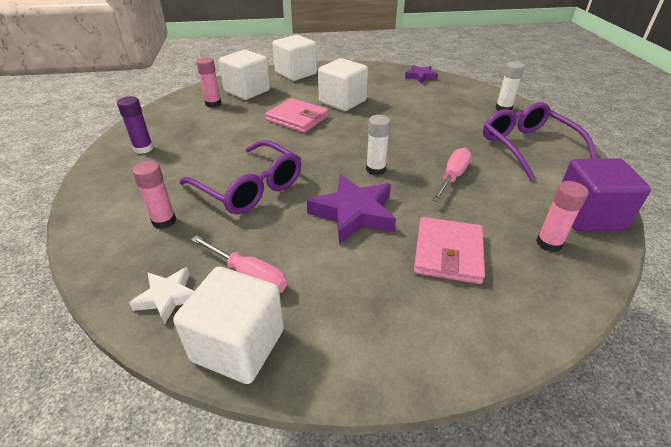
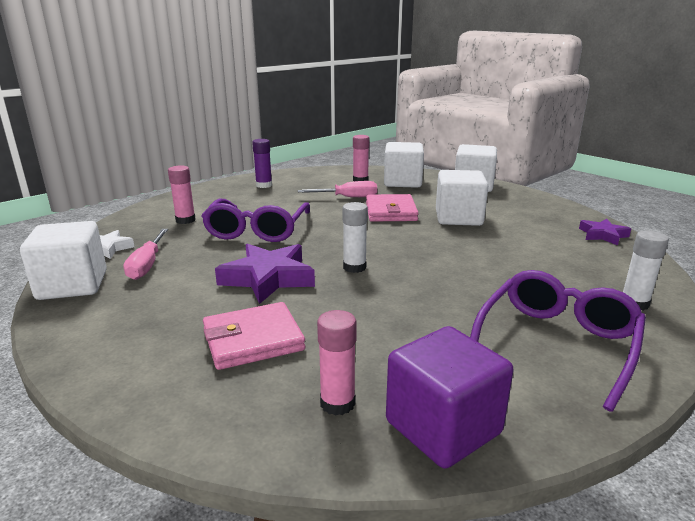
camera: 55 degrees right, 15 degrees down
(452, 177) = (399, 309): pink screwdriver -> pink screwdriver (348, 197)

